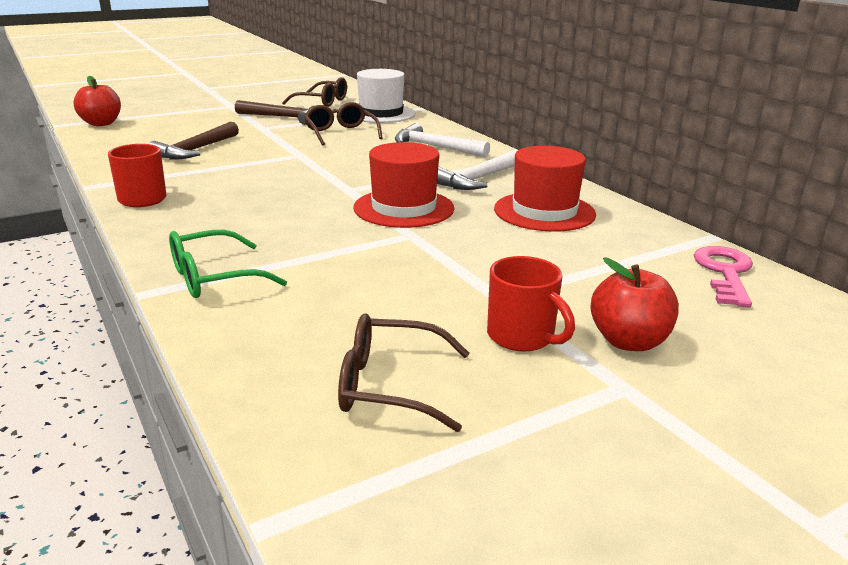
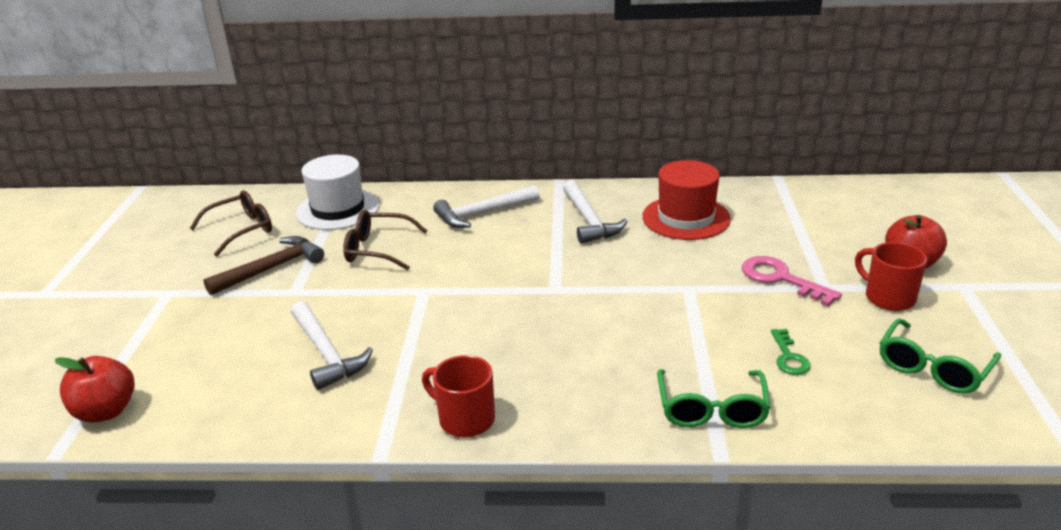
camera: 55 degrees left, 5 degrees up
(196, 150) = (326, 353): brown hammer -> white hammer
(334, 298) = (789, 357): none -> green key
(389, 386) = (932, 368): brown glasses -> green glasses
(404, 208) = (626, 275): red hat -> none
(522, 337) = (888, 297): red mug -> red mug turned 120 degrees counterclockwise
(725, 273) = (835, 196): pink key -> pink key (781, 279)

